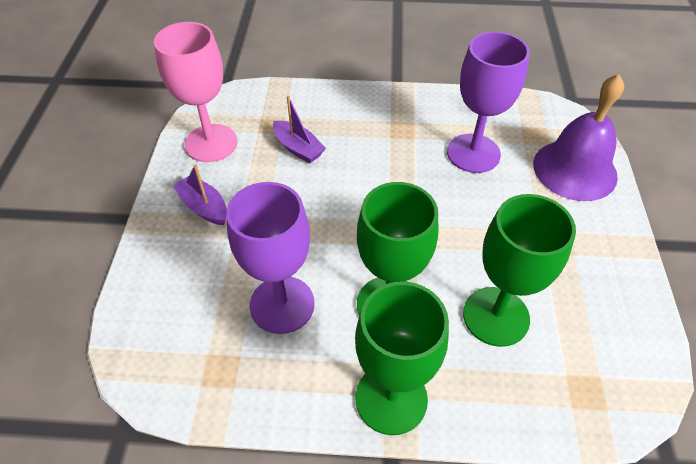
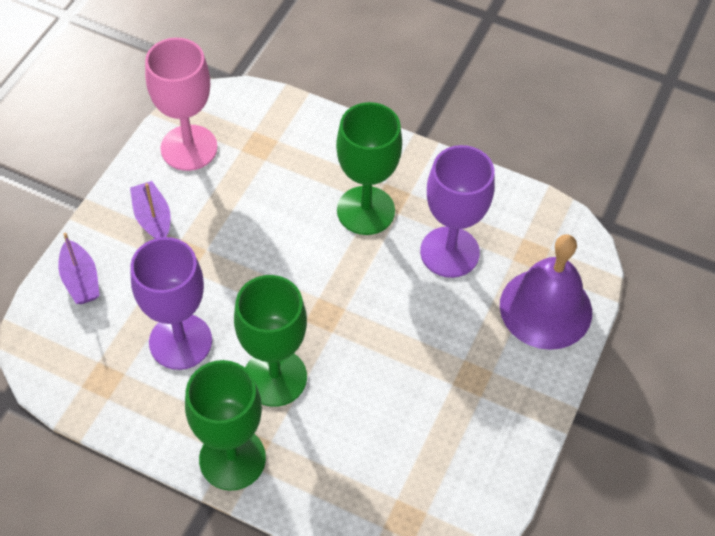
camera: 20 degrees right, 5 degrees up
(298, 148) = (272, 184): purple boat -> purple boat (80, 280)
(496, 316) = (366, 425): green goblet -> green goblet (365, 210)

